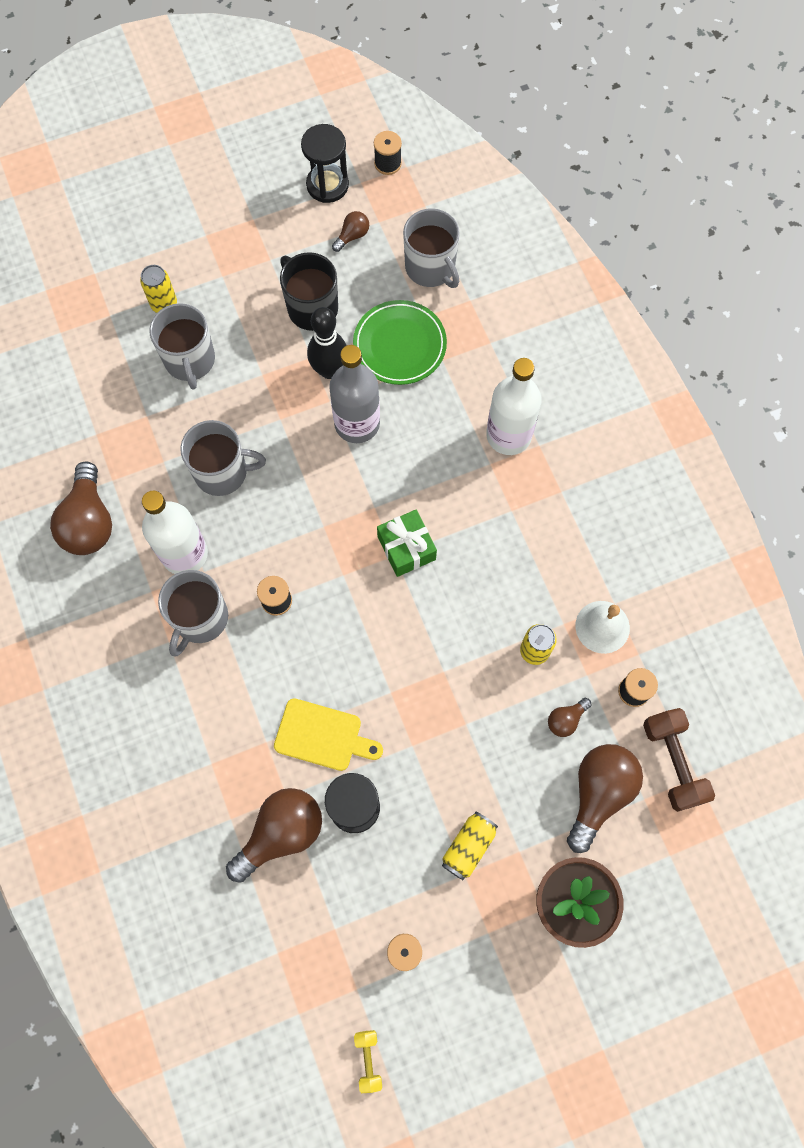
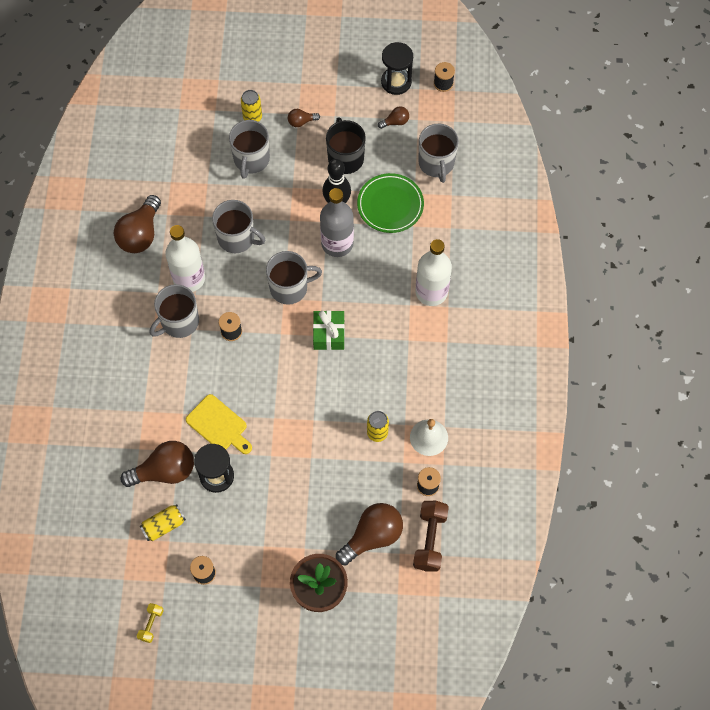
camera: 25 degrees right, 5 degrees down
(324, 508) = (290, 288): none -> grey mug
(468, 846) = (274, 531): yellow can -> yellow can (163, 525)
(566, 719) = (375, 483): brown light bulb -> brown light bulb (301, 122)

